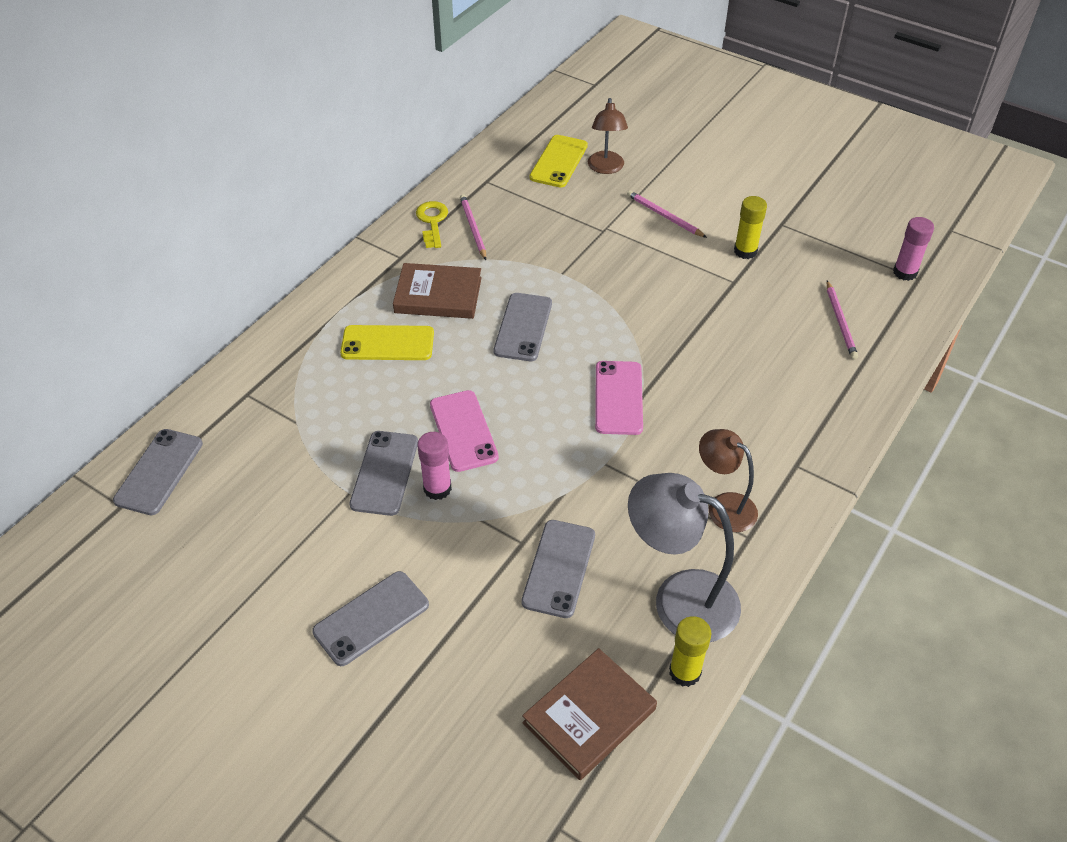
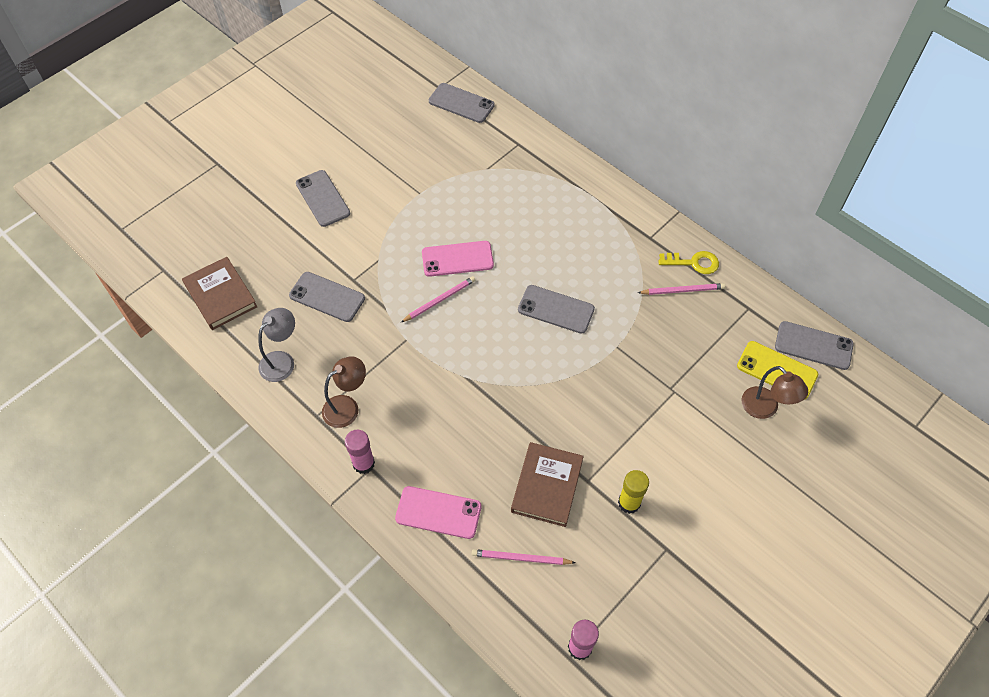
camera: 100 degrees right, 10 degrees up
(385, 473) = (431, 212): grey phone -> grey phone (813, 346)
(387, 343) = (553, 222): yellow phone -> none
(437, 488) = (410, 239): pink glue stick -> pink glue stick (363, 463)
(438, 295) = (601, 258): brown book -> brown book (547, 486)
(606, 168) = (765, 409): brown lamp -> brown lamp turned 135 degrees counterclockwise
(618, 398) = (467, 360): pink phone -> pink phone (438, 512)
(664, 216) = (687, 444): pink pencil -> pink pencil (439, 300)
(679, 598) = (282, 361): grey lamp -> grey lamp, size x0.62
(685, 672) = (229, 351): yellow glue stick -> none

